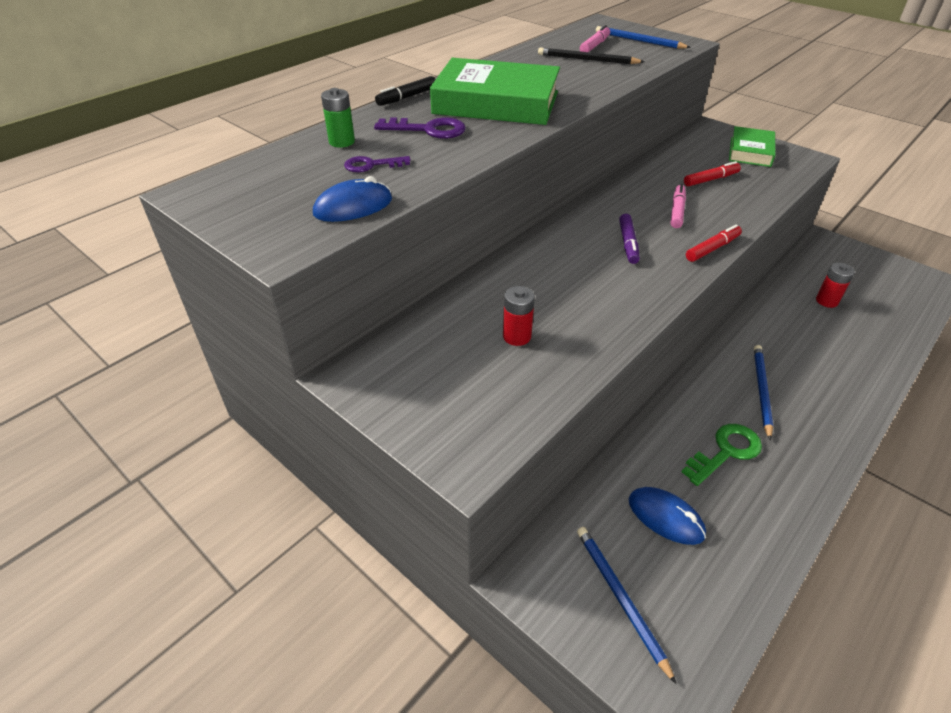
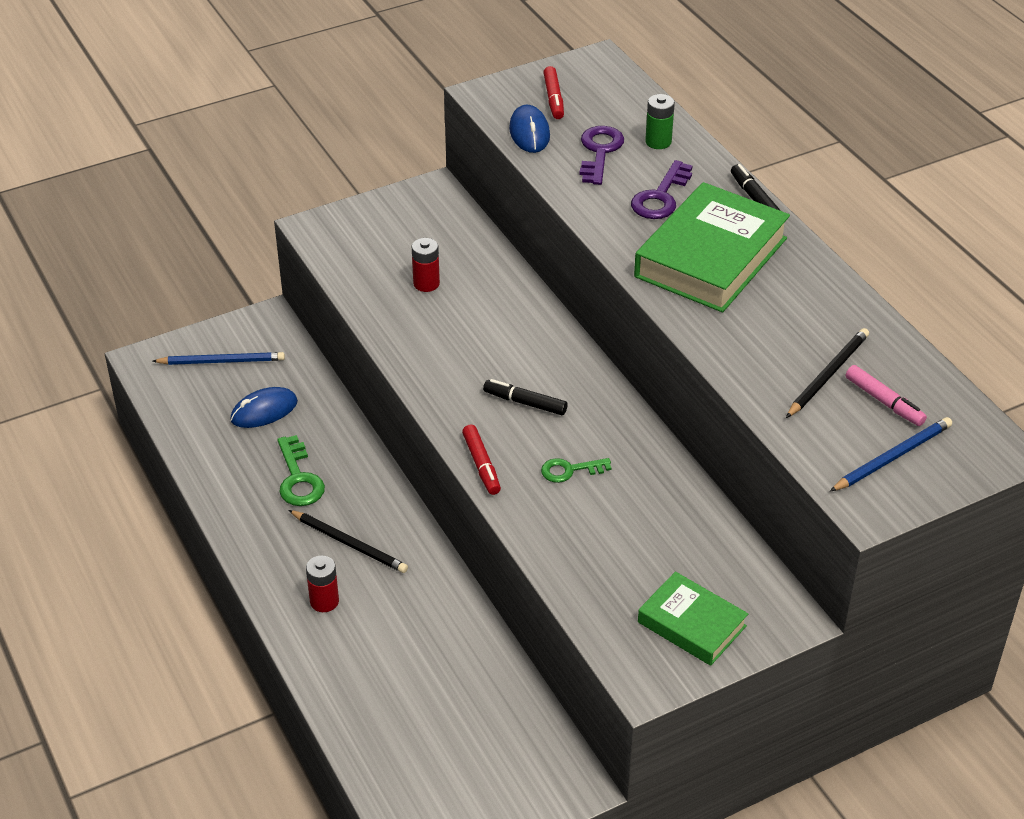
camera: 110 degrees right, 0 degrees up
(371, 165) = (599, 152): purple key -> purple key, size x1.50
(628, 243) = (525, 403): purple marker -> black marker
(677, 211) = (570, 470): pink marker -> green key
(711, 179) = (630, 538): red marker -> red marker (553, 98)
(761, 390) = (349, 543): blue pencil -> black pencil
(826, 301) = (449, 693): red battery -> red battery (324, 601)

